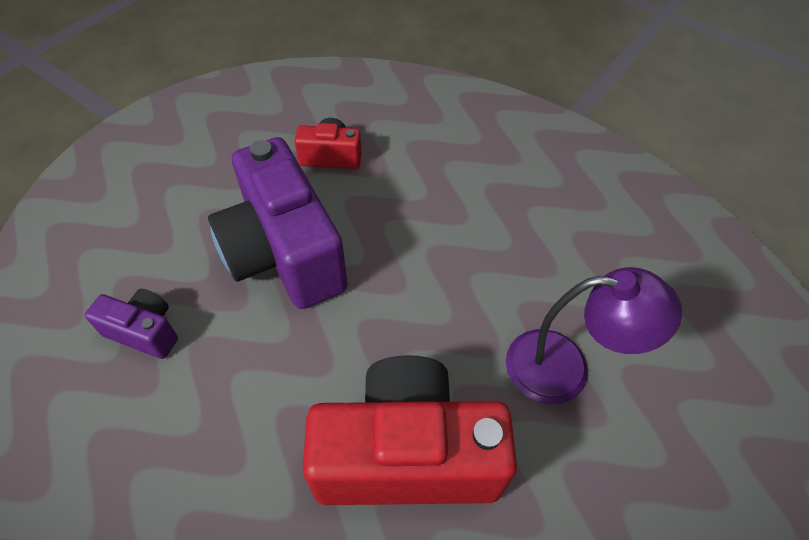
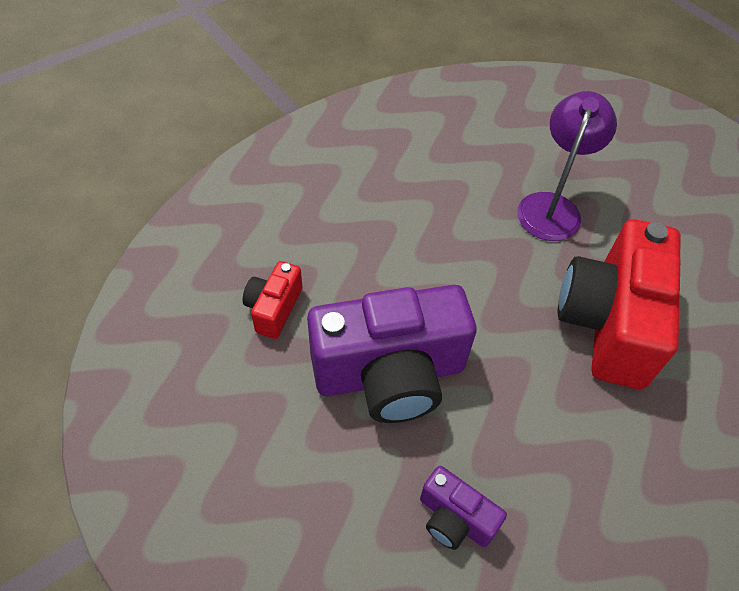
camera: 75 degrees left, 0 degrees up
(144, 332) = (454, 518): purple camera -> purple camera turned 90 degrees counterclockwise

